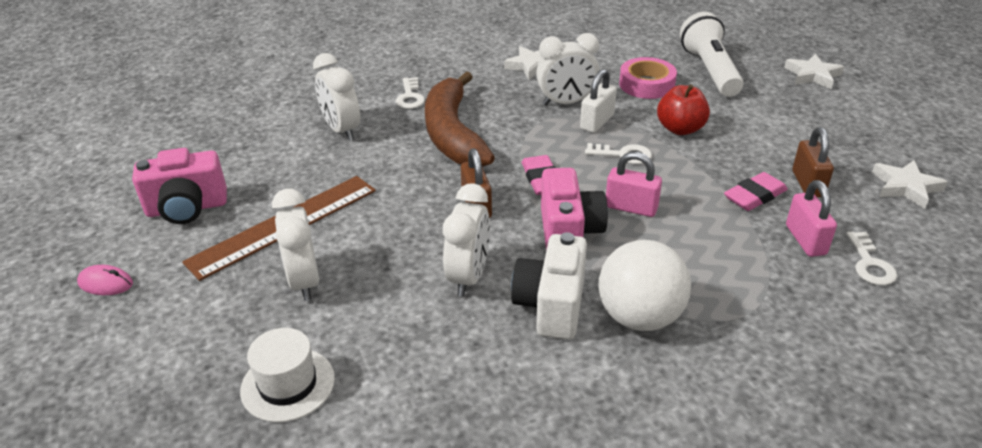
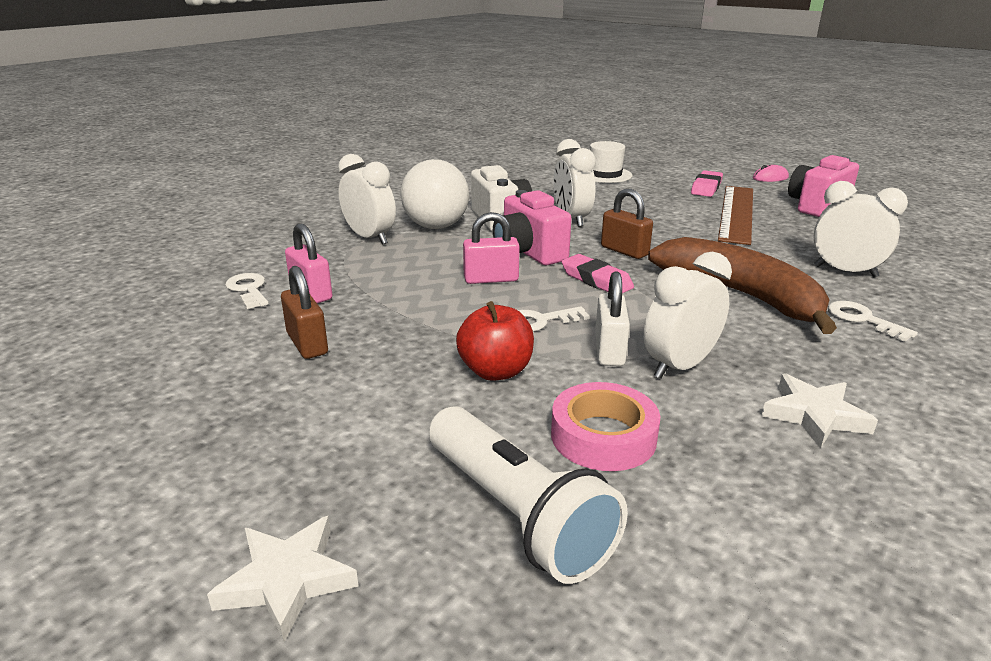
camera: 150 degrees right, 10 degrees down
(304, 281) = (668, 198): white clock -> white clock (369, 238)
(754, 196) = (369, 317): pink eraser -> pink eraser (706, 188)
(905, 187) = (175, 371): white star -> none

